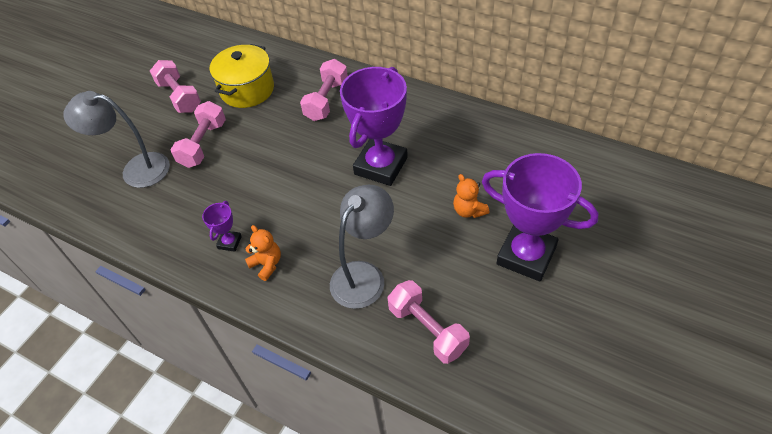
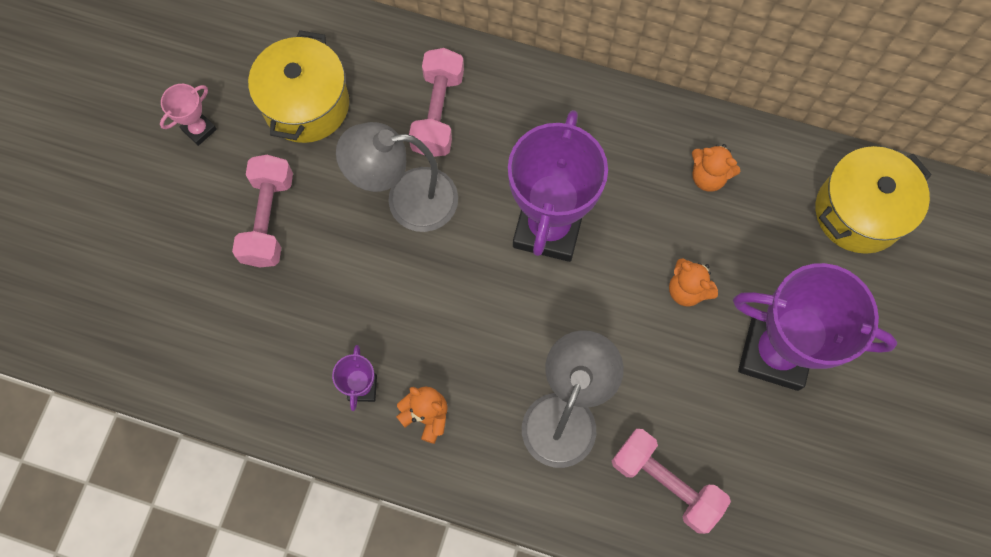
camera: 15 degrees left, 20 degrees up
(136, 169) = (178, 279): grey lamp -> grey lamp (407, 200)
(179, 96) = (199, 129): pink dumbbell -> pink trophy
(496, 148) = (708, 177): none -> orange teddy bear
(601, 178) = (858, 212): none -> yellow pot

